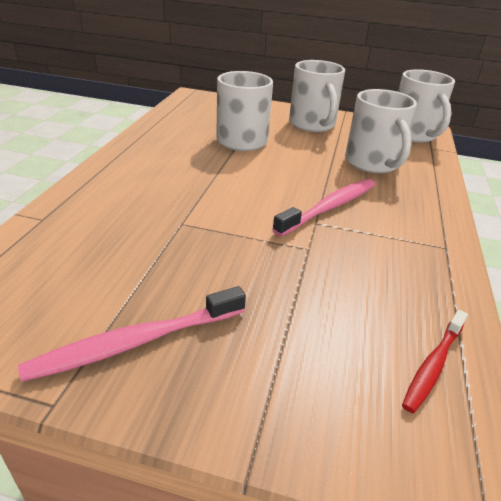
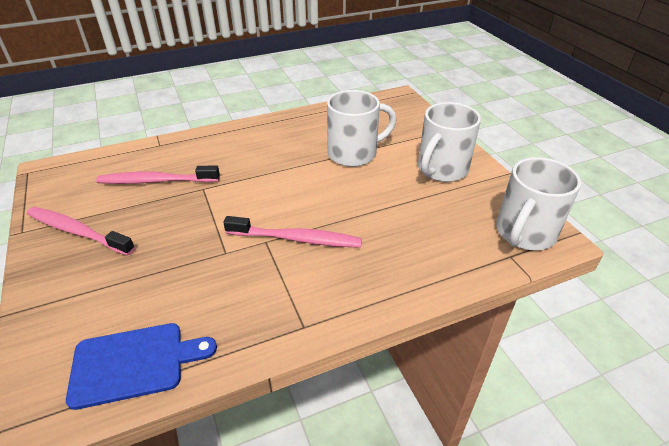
camera: 55 degrees right, 5 degrees up
(119, 246) = (156, 181): none -> pink toothbrush
(373, 163) = (411, 231): white mug -> none
(433, 365) = (134, 363): red toothbrush -> blue cutting board

